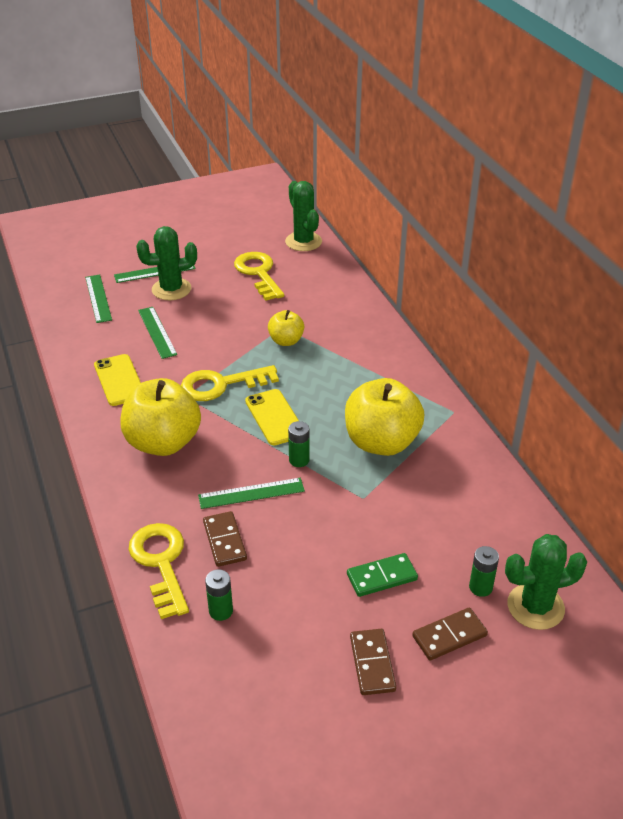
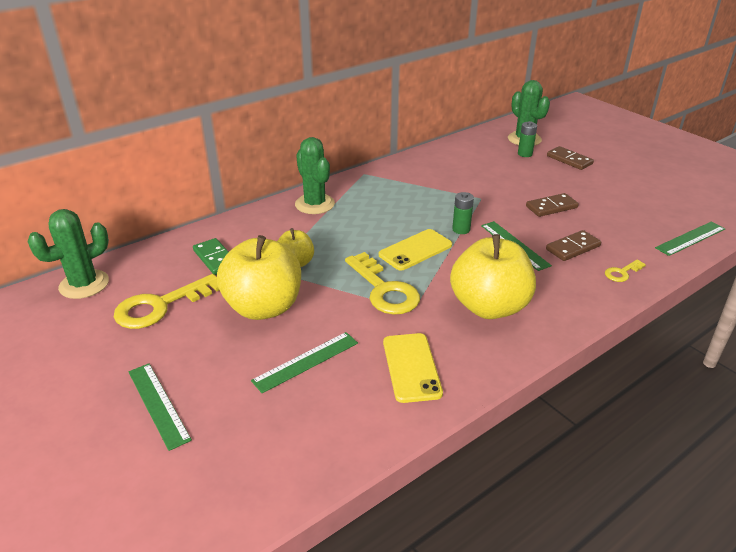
camera: 105 degrees left, 5 degrees down
(98, 298) = (237, 449): green ruler -> green ruler (690, 238)
(119, 380) = (411, 367): yellow phone -> yellow phone turned 60 degrees counterclockwise
(161, 563) = (622, 272): yellow key -> yellow key, size x0.48
(171, 289) = (204, 374): green cactus -> green cactus (315, 204)
(221, 611) = (634, 237): green battery -> none
(372, 663) = (613, 180): brown domino -> brown domino (551, 207)
(381, 442) = (416, 197): yellow apple -> yellow apple (263, 307)
(382, 577) = (546, 183): green domino -> green domino (215, 258)

